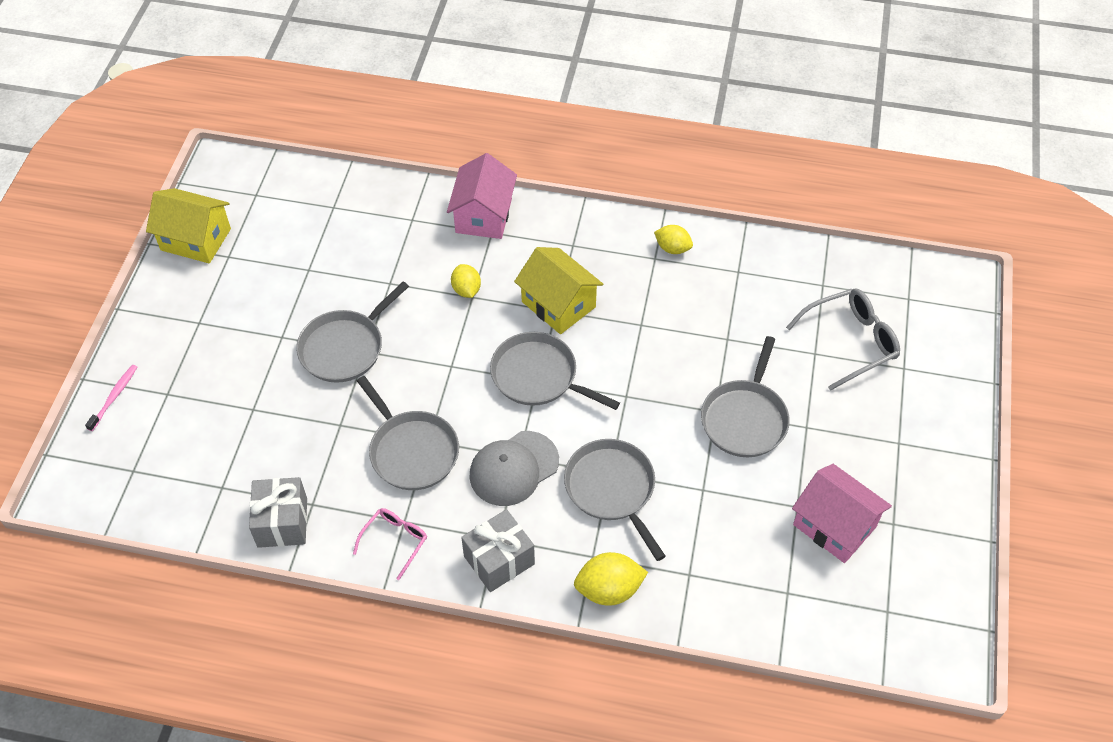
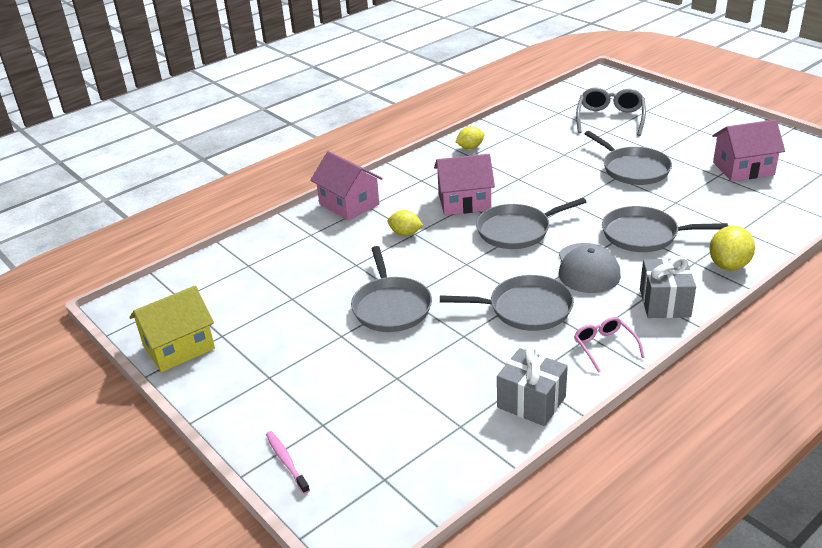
camera: 50 degrees left, 20 degrees down
(558, 304) = (464, 202): yellow house -> pink house

